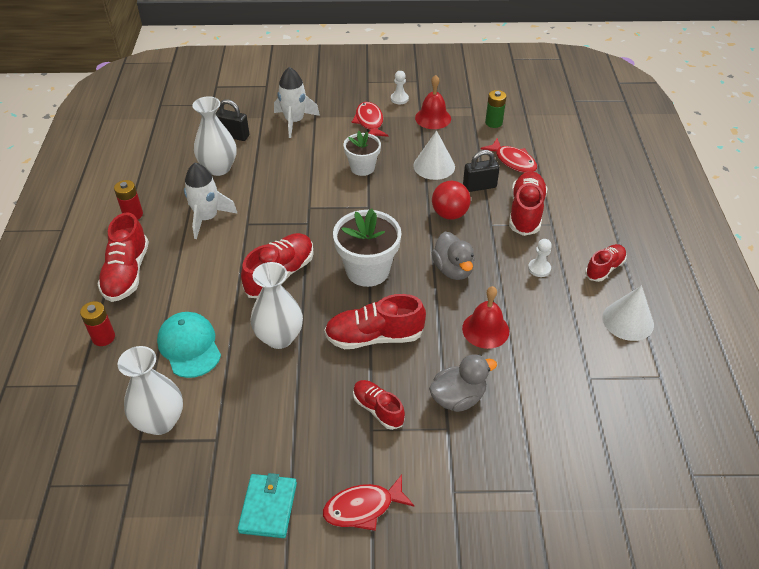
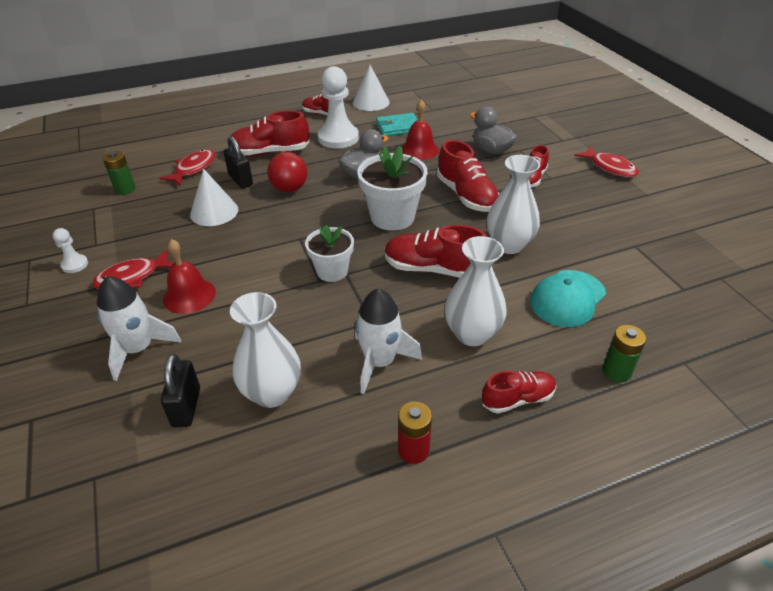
camera: 110 degrees left, 5 degrees down
(103, 337) = (616, 371): red battery -> green battery
(127, 273) = (518, 399): red shoe -> red shoe, size x0.62
(160, 421) = (655, 284): white vase -> white vase (472, 334)
(268, 507) = (654, 204): turquoise wallet -> turquoise wallet (398, 127)
(362, 168) = (231, 259): white flower pot -> white flower pot (332, 271)
(433, 118) = (119, 230): red bell -> red bell (189, 295)
(539, 268) = (338, 138): white pawn -> white pawn, size x2.13

